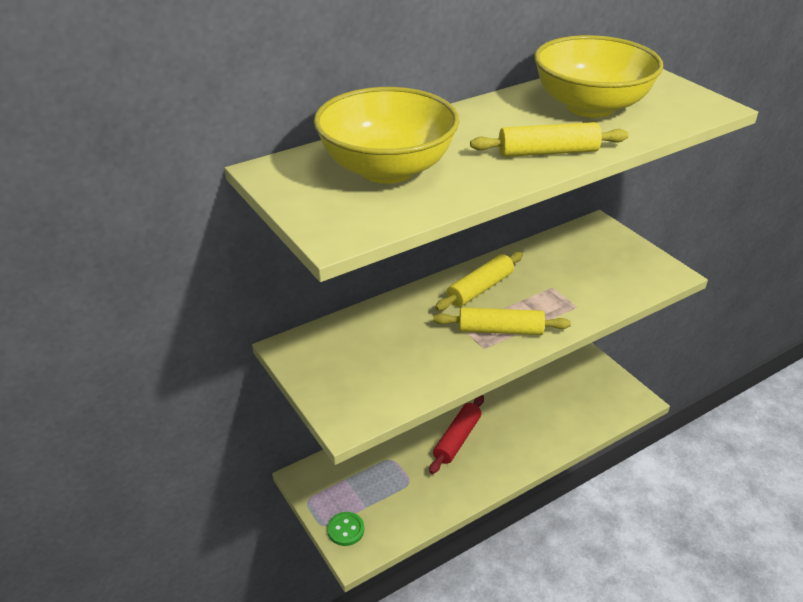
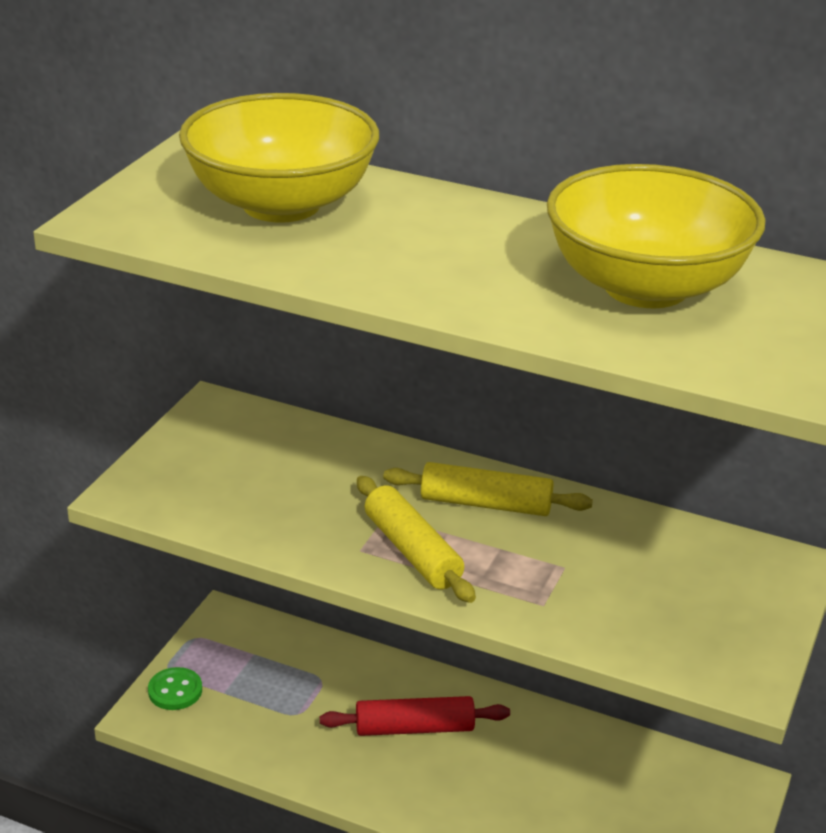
camera: 55 degrees right, 5 degrees down
(548, 152) = (455, 288): yellow rolling pin -> none

